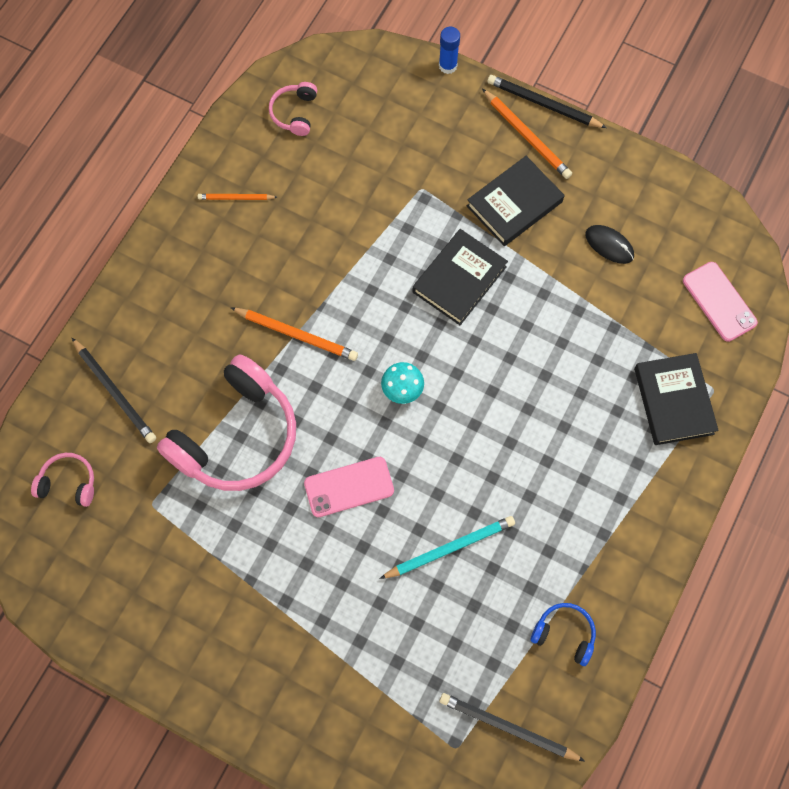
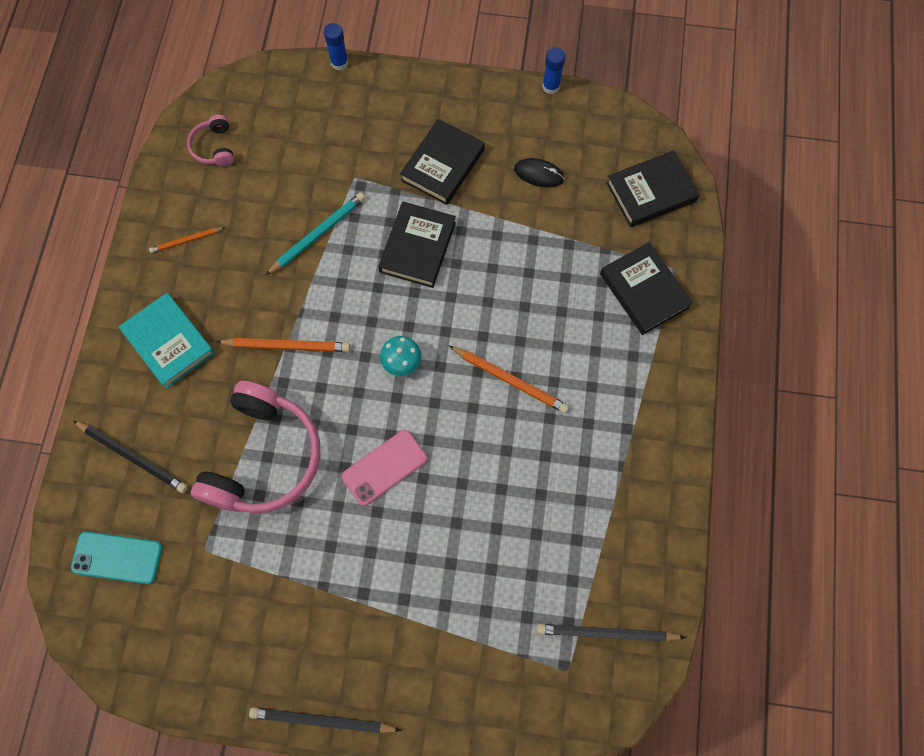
camera: 20 degrees left, 0 degrees up
(68, 482) = (117, 557): pink headphones -> turquoise phone
(186, 292) = (169, 342): none -> turquoise book
(449, 548) = (496, 490): turquoise pencil -> turquoise pencil (317, 234)
(527, 136) = (432, 102): orange pencil -> orange pencil (510, 380)
(543, 104) = (437, 70): black pencil -> black pencil (322, 721)
(564, 633) = (625, 529): blue headphones -> none
(655, 158) = (551, 86): none -> blue glue stick
(719, 301) = (651, 192): pink phone -> black book

